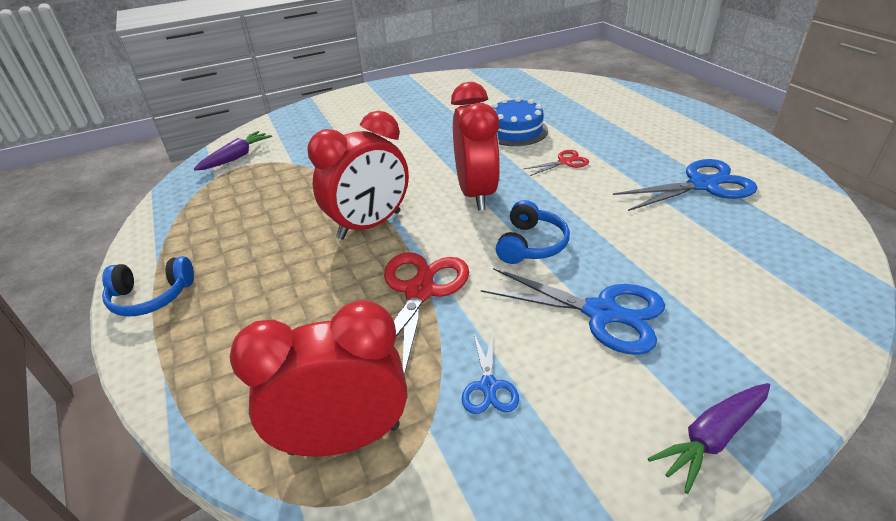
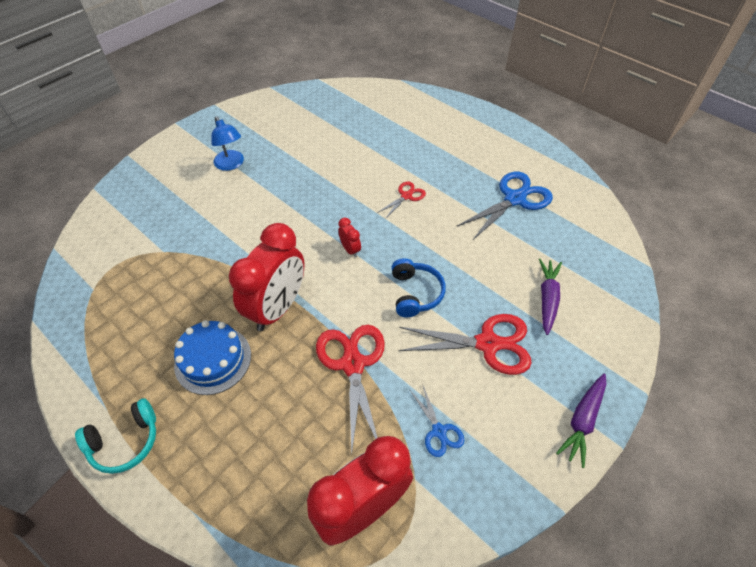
camera: 25 degrees left, 15 degrees up
(151, 297) = (125, 441): blue headphones -> turquoise headphones
(236, 157) = (99, 257): purple carrot -> purple carrot (547, 299)
(396, 114) = (231, 164): none -> blue lamp
(476, 194) = (350, 249): red clock -> red clock, size x0.41
(515, 131) = (350, 166): blue cake -> blue cake (213, 359)
(602, 313) = (488, 344): blue scissors -> red scissors

